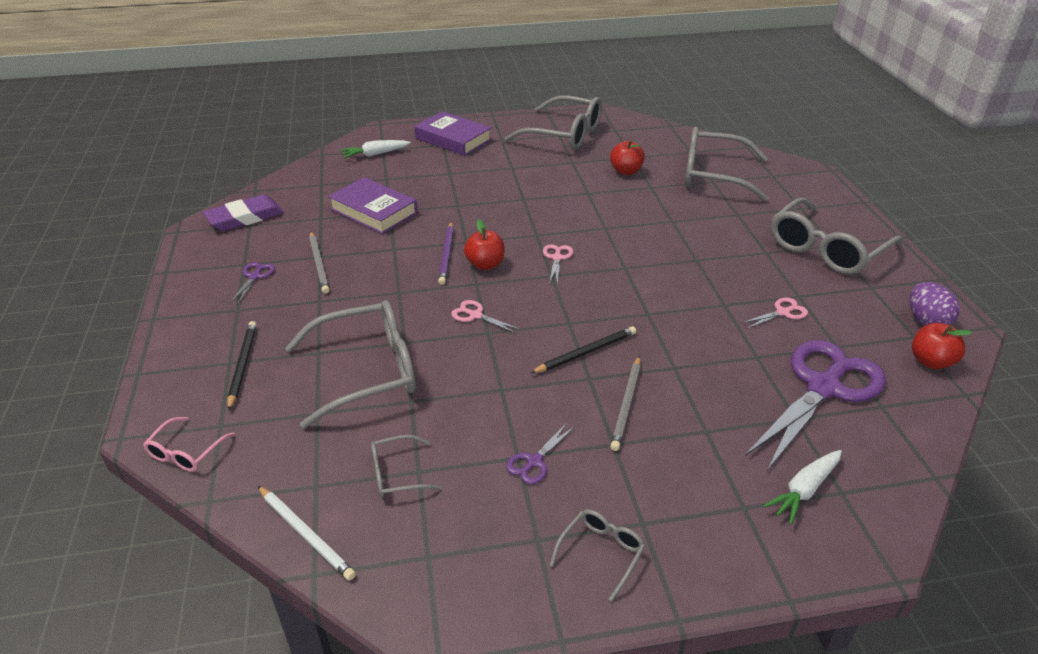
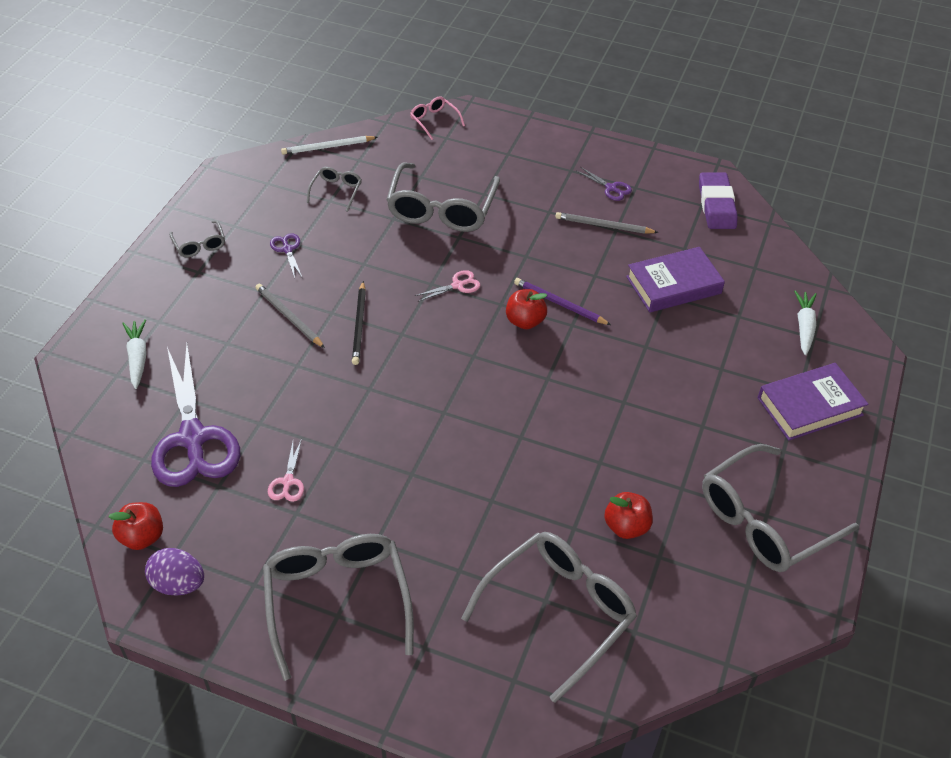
camera: 120 degrees right, 10 degrees up
(242, 365) = (499, 158): black pencil -> none
(557, 258) = (497, 373): pink scissors -> none

